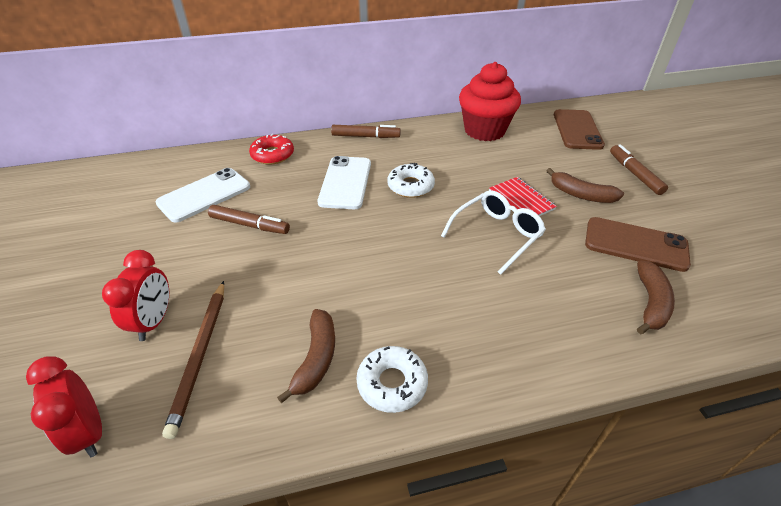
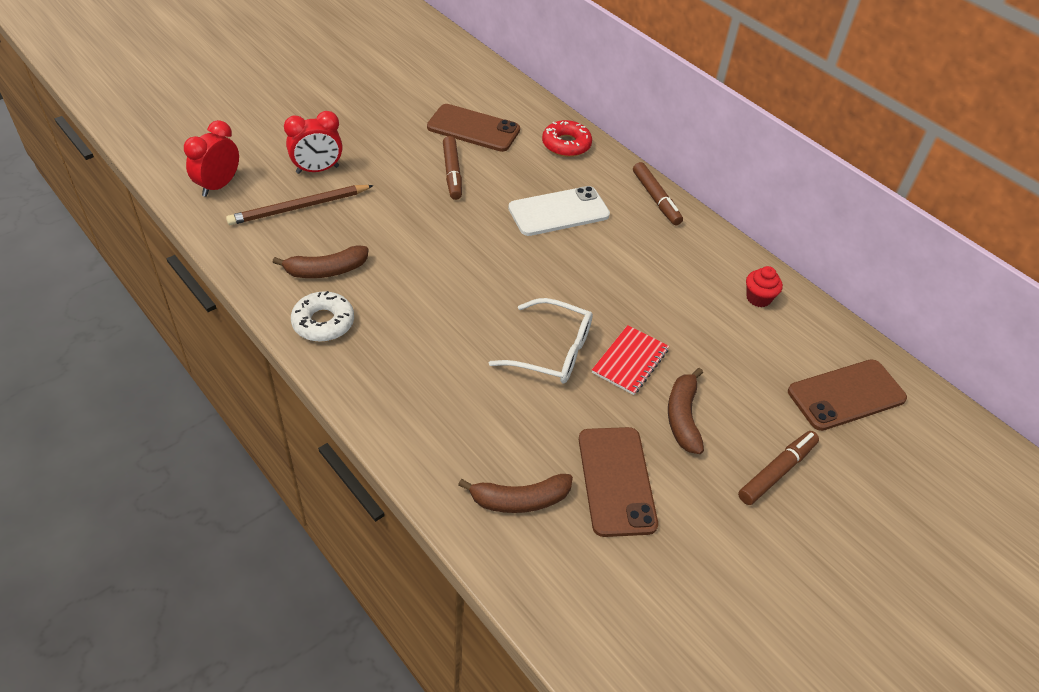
camera: 60 degrees right, 5 degrees up
(204, 195) = (473, 128): white phone -> brown phone
(410, 186) = (589, 262): white donut -> none
(484, 130) = (758, 298): red cupcake -> red cupcake, size x0.43

